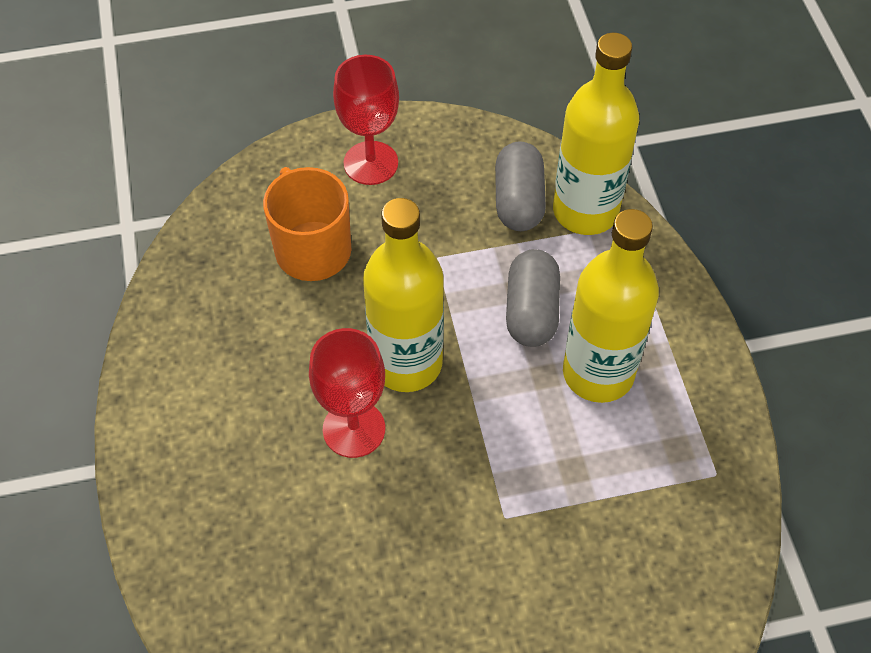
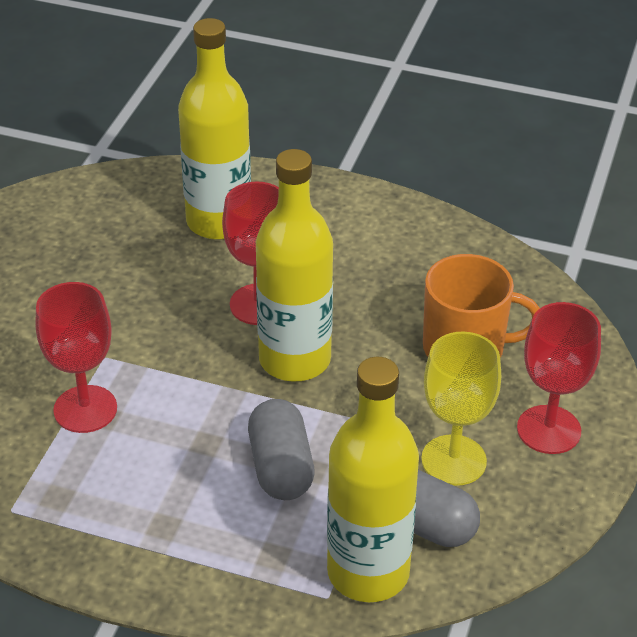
camera: 120 degrees right, 15 degrees down
(443, 206) = (453, 460): none -> yellow goblet
(531, 311) = (280, 467): grey capsule -> grey capsule turned 45 degrees clockwise
(575, 491) = (85, 409): none -> red goblet
(598, 373) = (177, 481): yellow bottle -> yellow bottle (219, 222)

